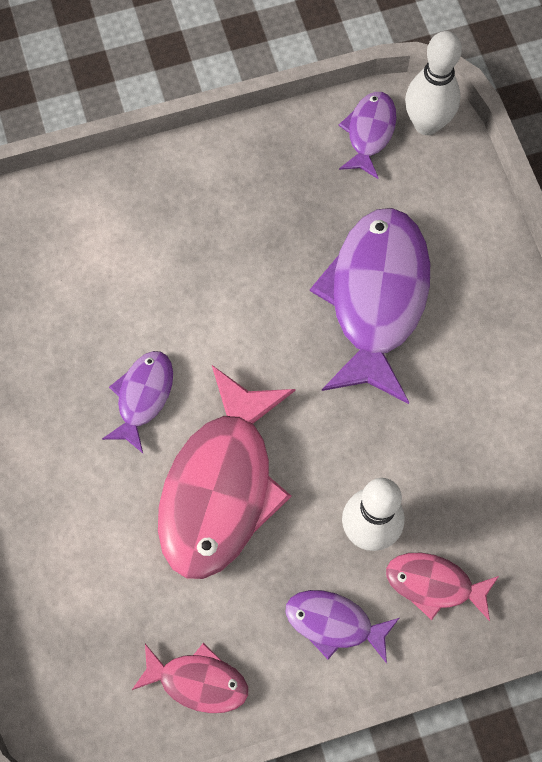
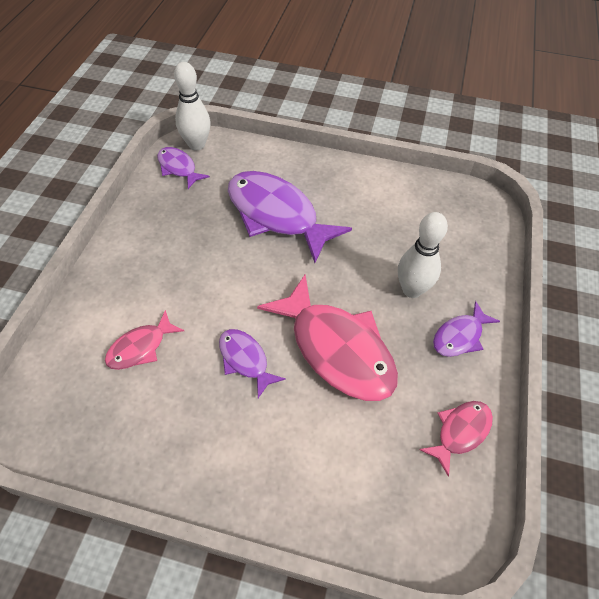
camera: 60 degrees left, 15 degrees down
(434, 584) = (462, 277): pink fish -> pink fish (141, 347)

